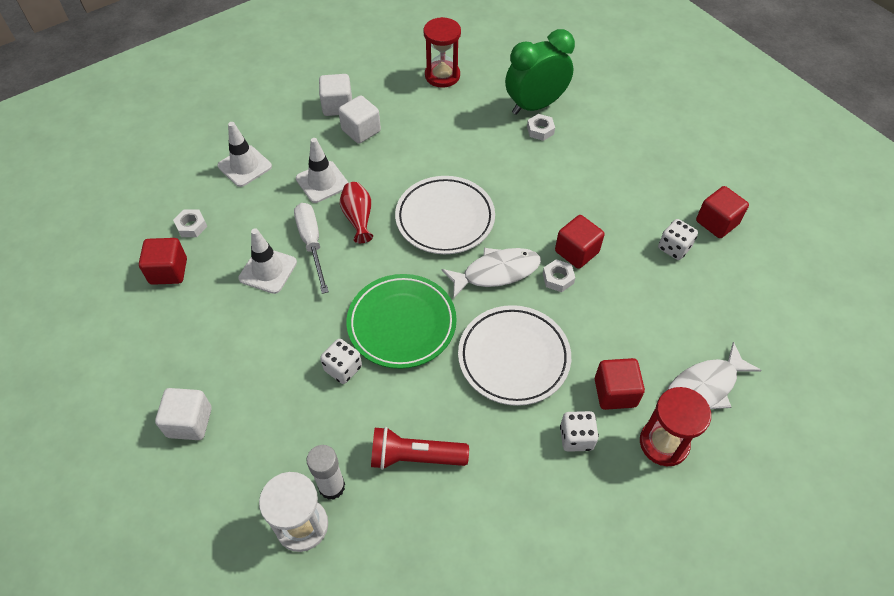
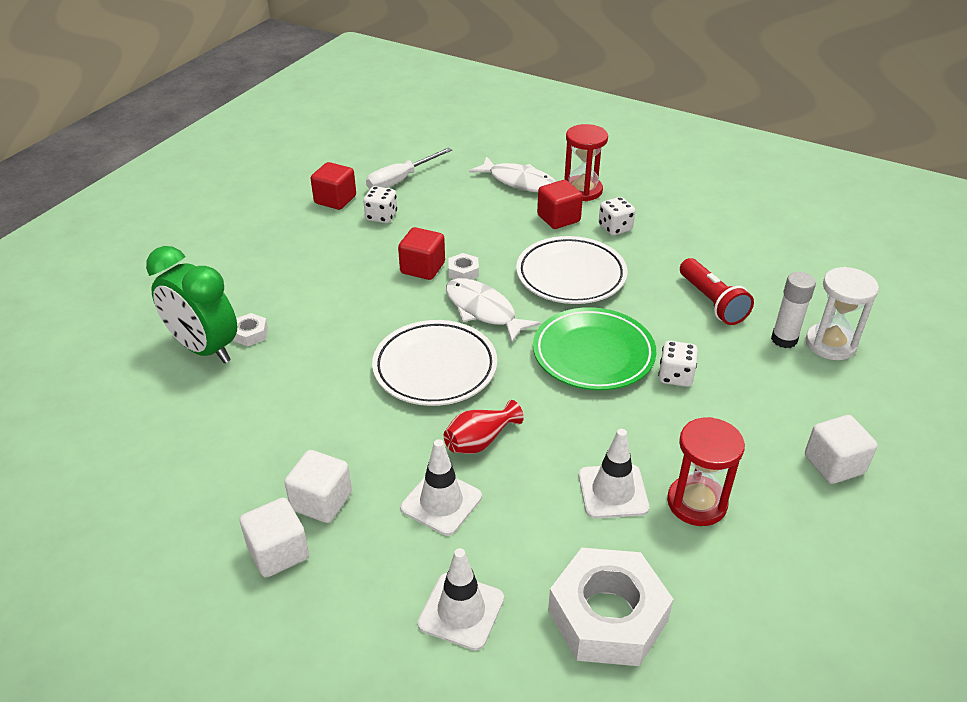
camera: 115 degrees left, 15 degrees down
(168, 271) = (692, 598): red cube -> none
(191, 226) = (607, 616): white nut -> white nut, size x2.36
(312, 243) = (546, 468): white screwdriver -> white screwdriver (401, 180)
(442, 76) = (167, 455): red hourglass -> red hourglass (696, 503)

